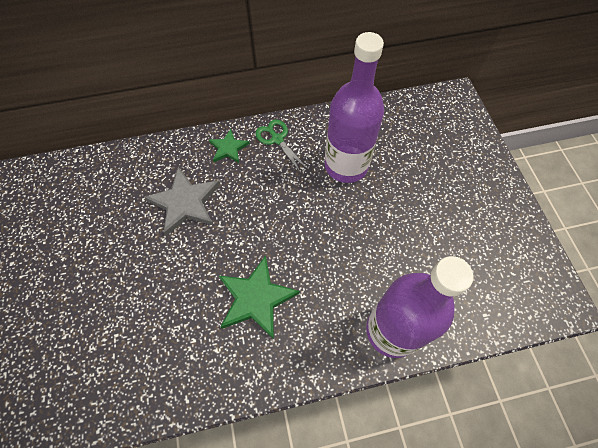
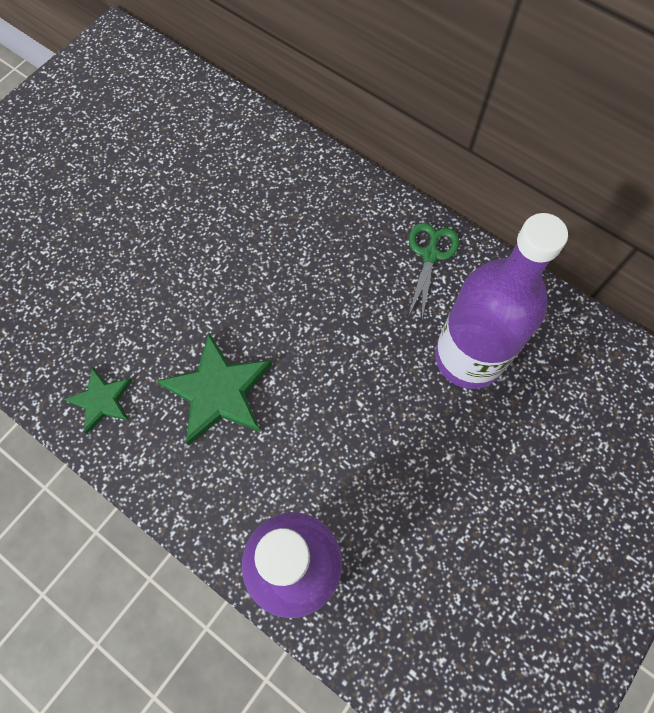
camera: 50 degrees right, 5 degrees up
(185, 203) = (264, 232): grey star -> none
(228, 148) = (369, 216): green star -> green star (102, 400)

